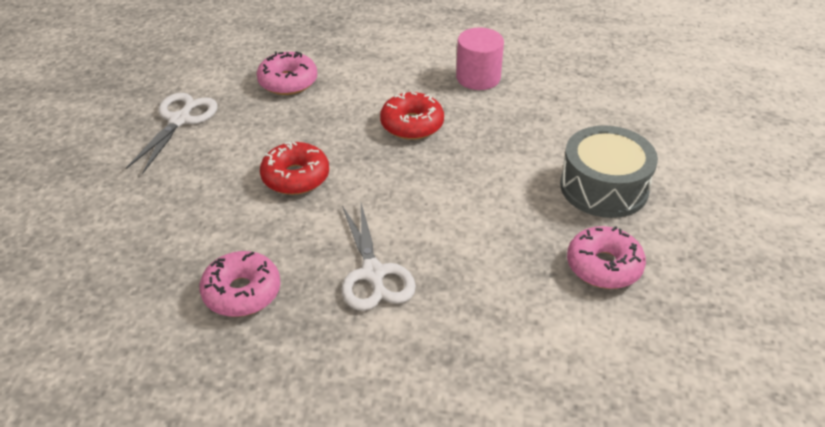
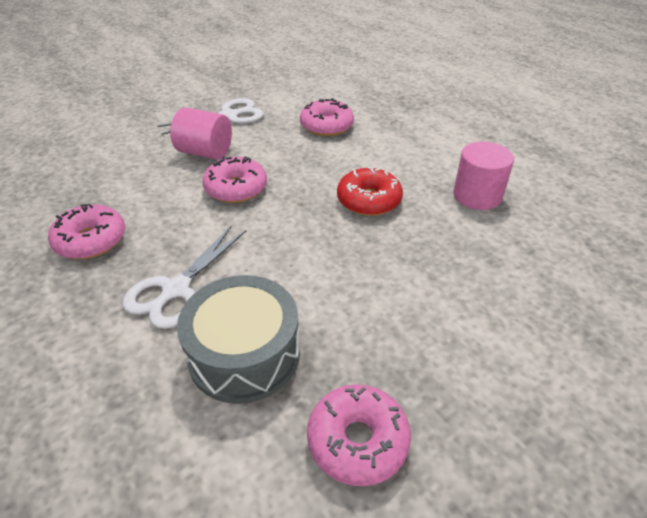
camera: 45 degrees right, 0 degrees up
(215, 165) = (205, 152): none -> pink cylinder
(295, 177) = (236, 188): red donut -> pink donut
(604, 187) = (468, 363): grey drum -> grey drum (244, 354)

